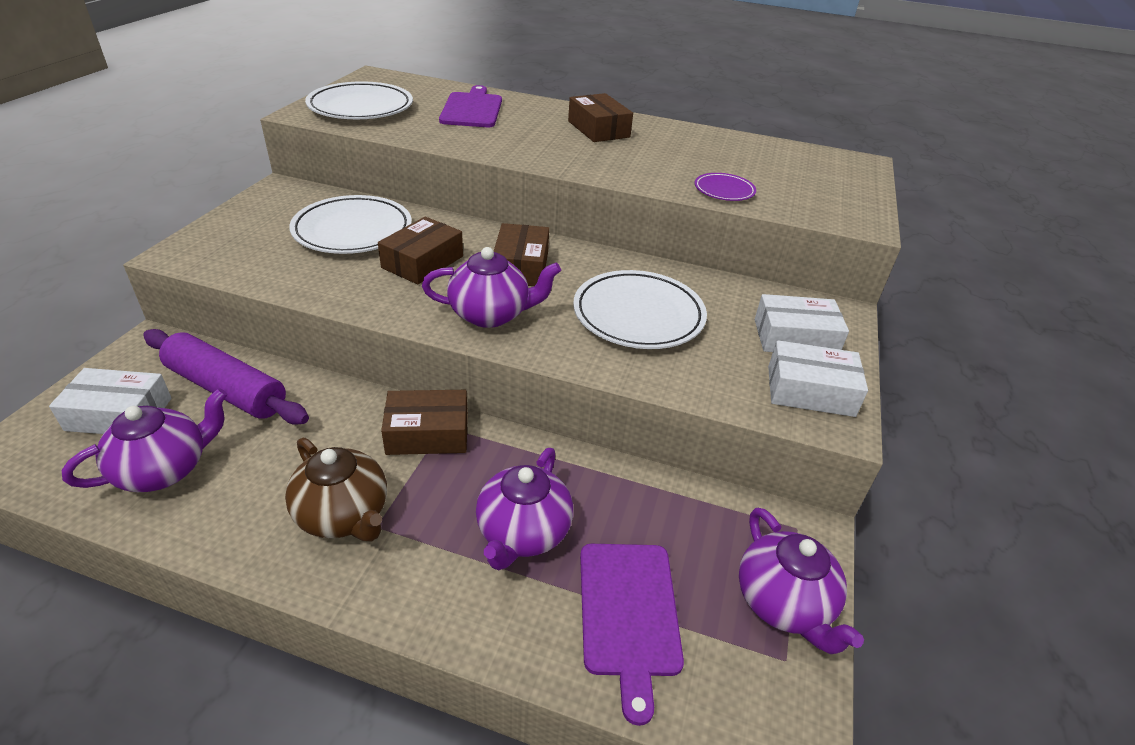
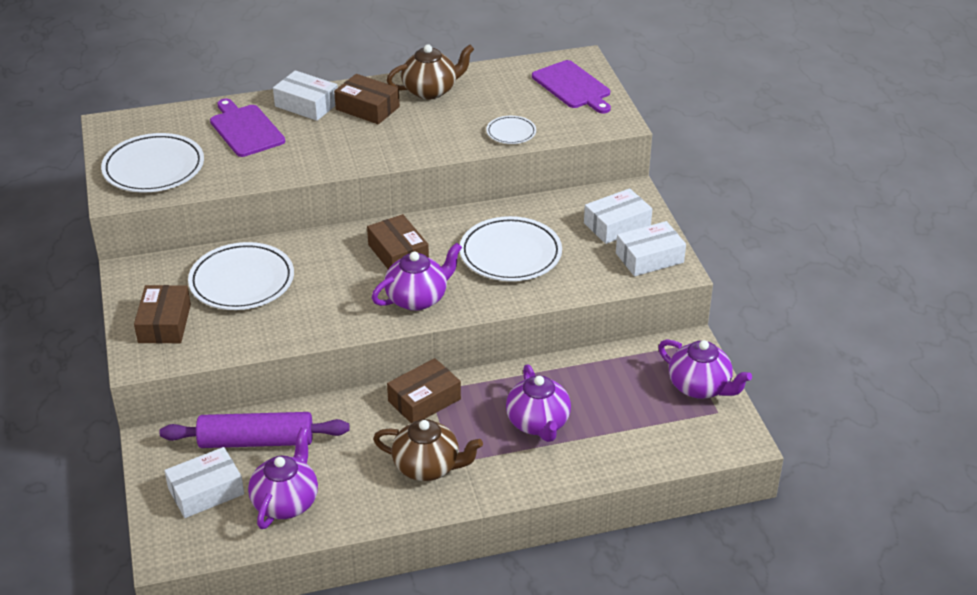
camera: 30 degrees left, 0 degrees up
(423, 262) = (326, 282): brown box -> brown box (164, 323)
(547, 111) = (306, 105): none -> white box
(628, 613) = (628, 431): purple cutting board -> purple cutting board (572, 86)
(675, 136) = (431, 90): none -> brown teapot
(724, 190) = (511, 132): purple plate -> white plate

